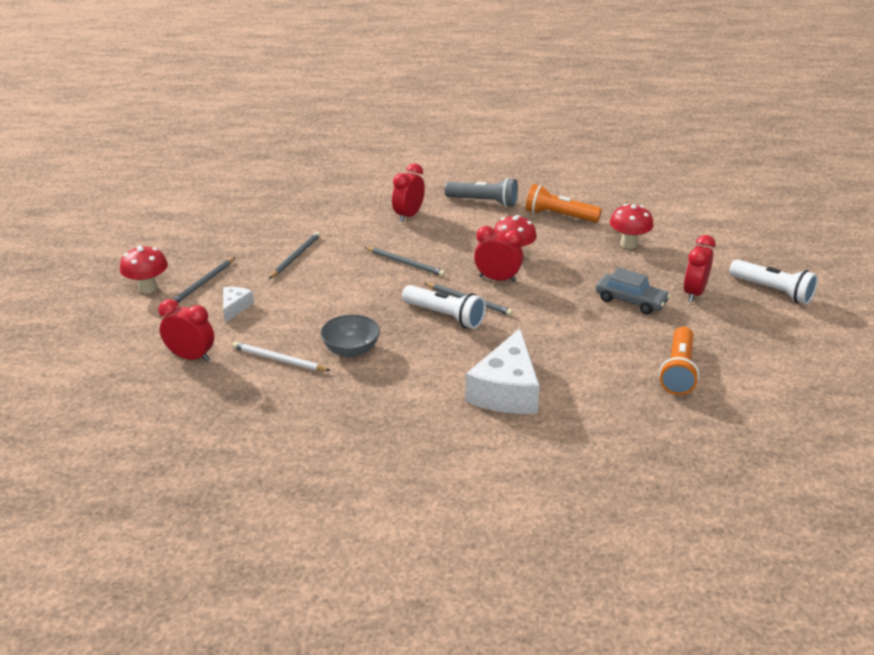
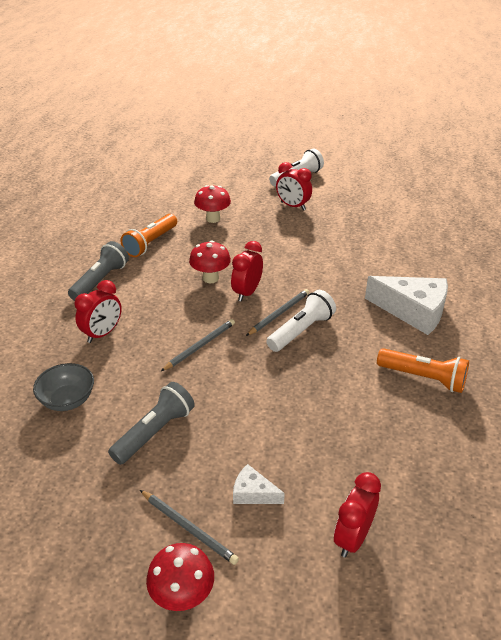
camera: 80 degrees left, 5 degrees up
(278, 359) = (362, 455): white pencil -> none
(295, 257) = (155, 432): grey pencil -> grey flashlight
(351, 350) = (350, 398): grey bowl -> grey bowl (68, 400)
(408, 216) = (102, 334): red clock -> red clock turned 90 degrees counterclockwise
(630, 301) = (297, 233): grey car -> none
(678, 371) = (389, 232): orange flashlight -> orange flashlight (423, 378)

